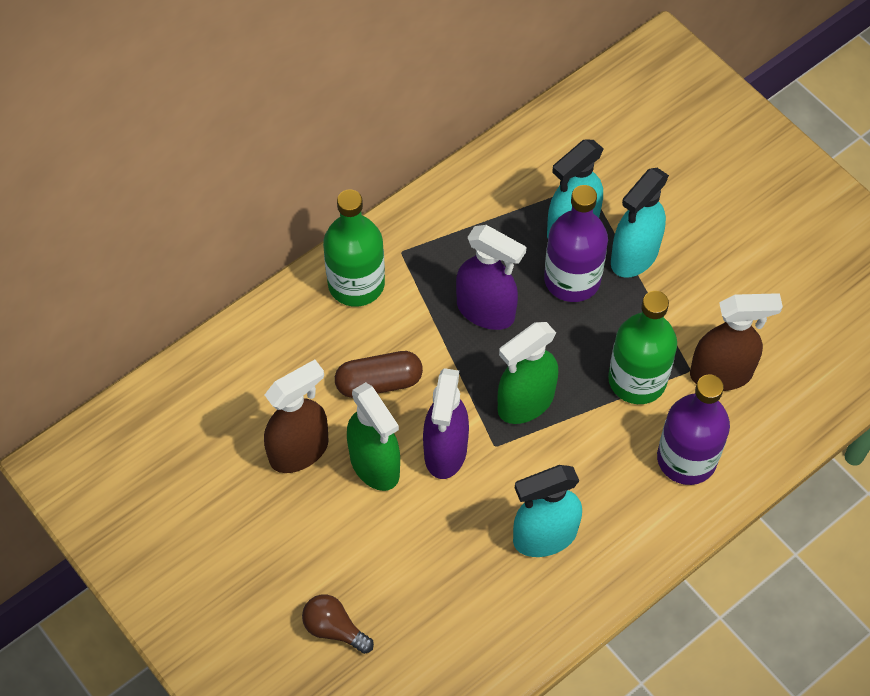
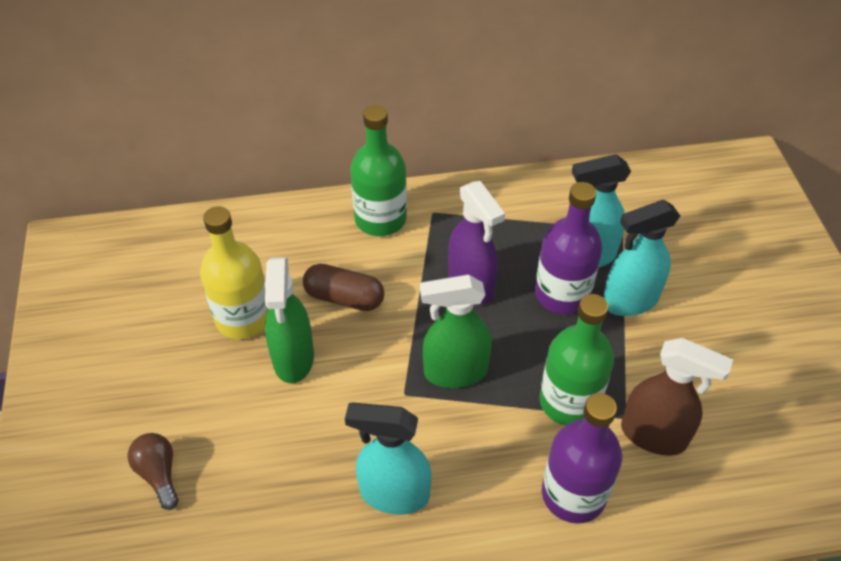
camera: 30 degrees right, 10 degrees down
(299, 450) = (243, 318): brown spray bottle -> yellow bottle
(445, 451) = (359, 377): purple spray bottle -> none

